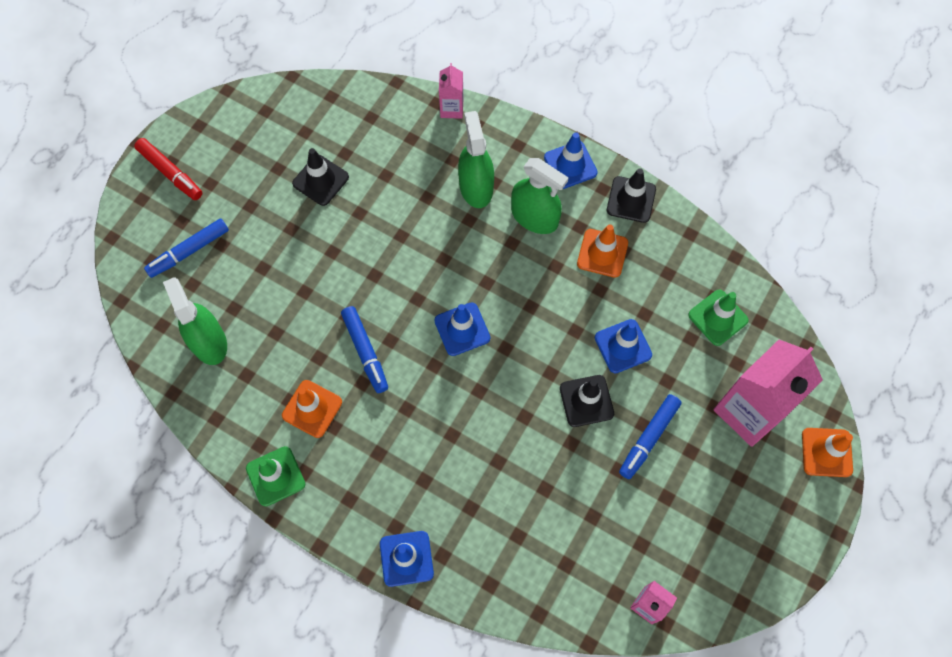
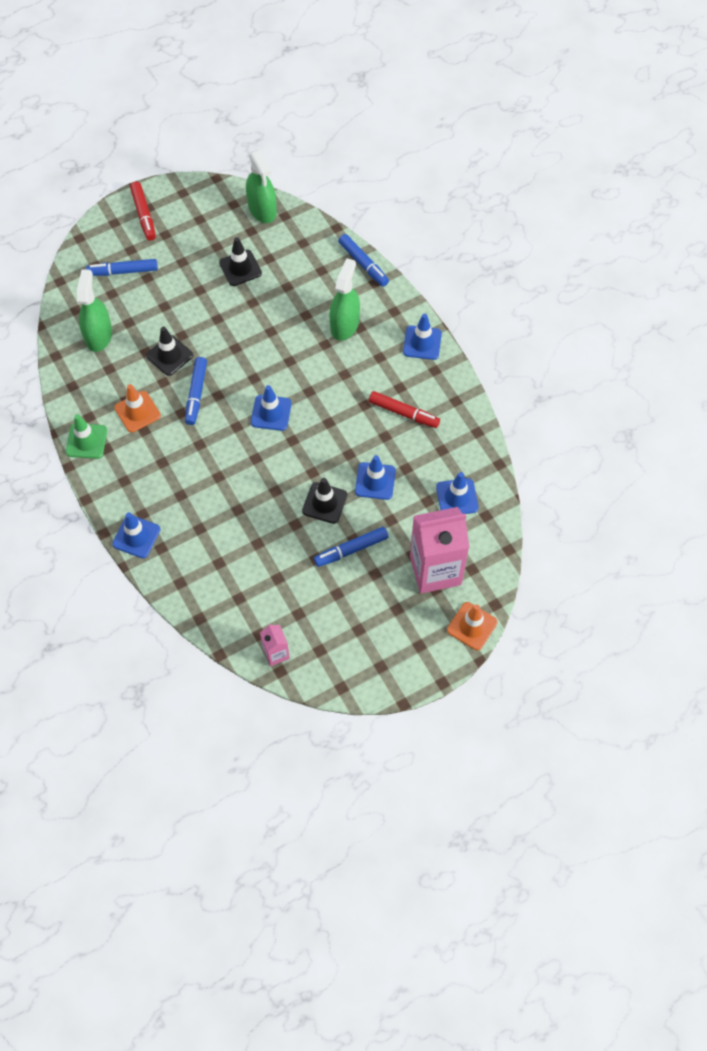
camera: 30 degrees right, 5 degrees down
(451, 108) = (363, 264): pink carton -> blue marker
(534, 217) = (372, 365): green spray bottle -> green spray bottle (262, 209)
(602, 253) = (403, 413): orange traffic cone -> red marker
(631, 199) = (450, 387): black traffic cone -> black traffic cone (169, 355)
(718, 317) = (457, 497): green traffic cone -> blue traffic cone

